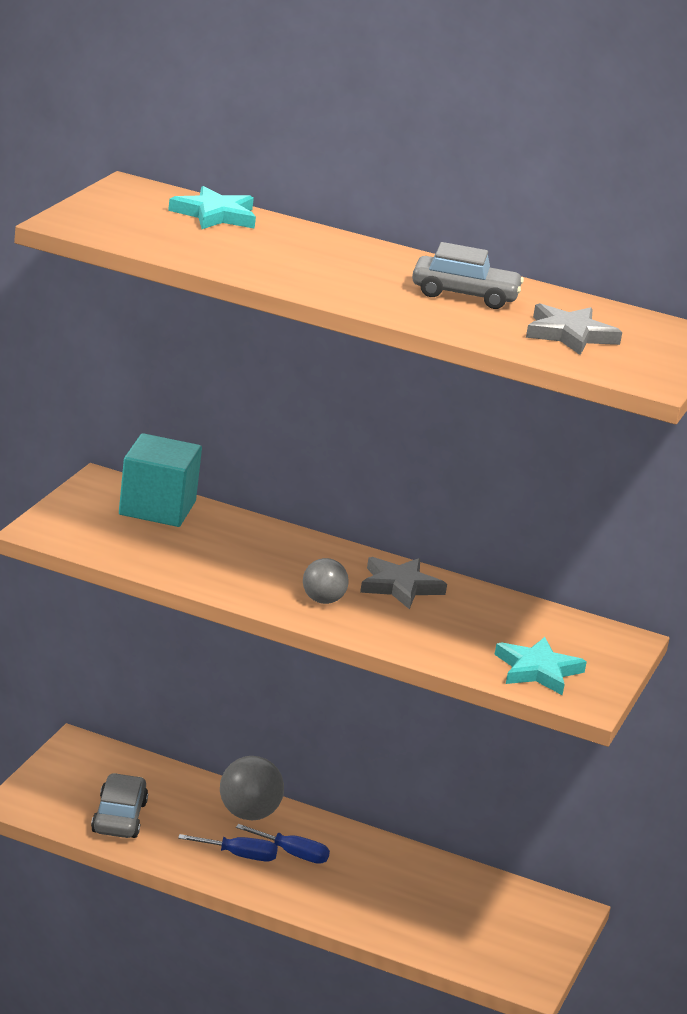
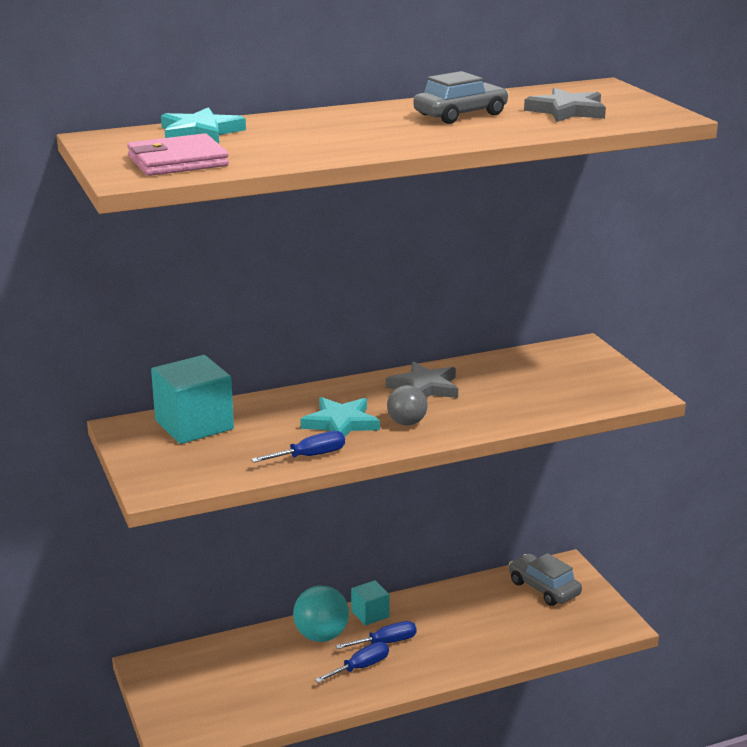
camera: 40 degrees left, 0 degrees up
(119, 817) = (252, 698): grey car -> grey car (544, 588)
(133, 228) = (177, 161): none -> pink wallet
(195, 577) = (310, 456): none -> blue screwdriver
(248, 814) = (321, 636): grey ball -> turquoise ball
(317, 827) = (370, 614): none -> turquoise cube
(537, 670) = (587, 391): turquoise star -> turquoise star (341, 423)

